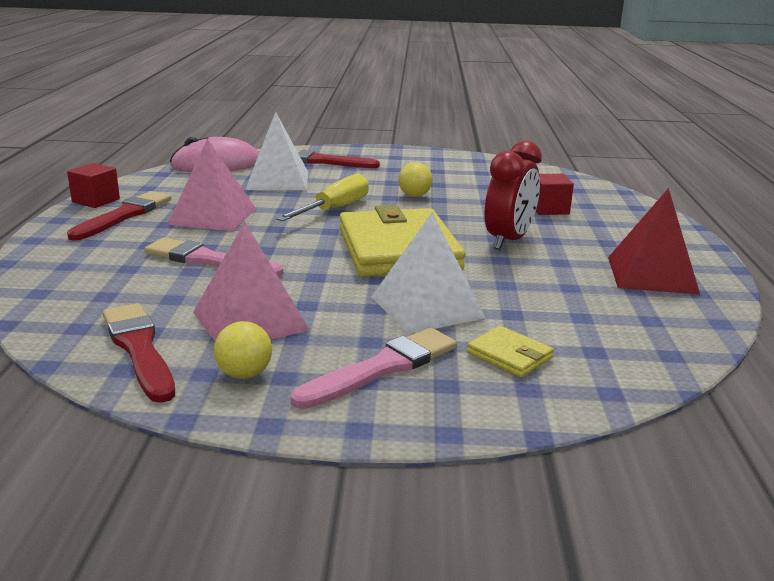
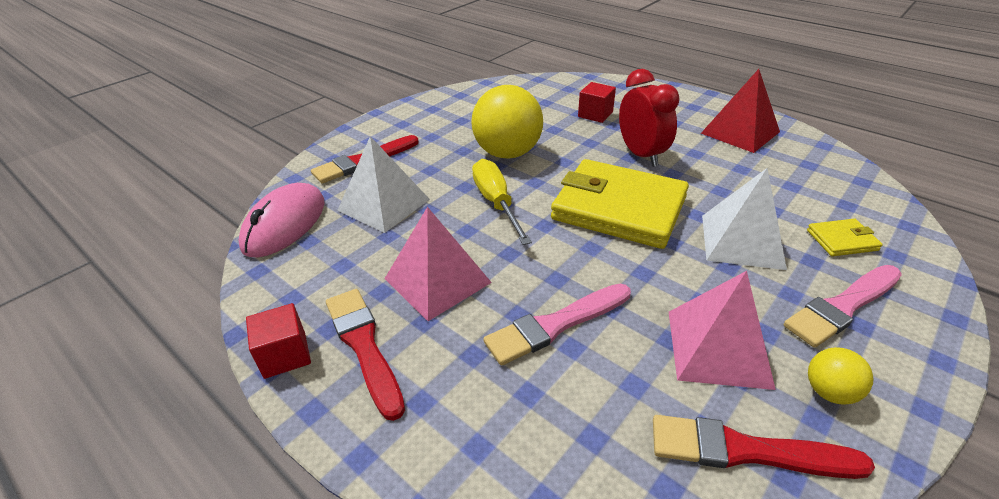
camera: 50 degrees left, 15 degrees up
(382, 368) = (842, 307): pink brush -> pink brush turned 120 degrees counterclockwise
(414, 196) = (507, 153): yellow ball -> yellow ball, size x2.13

